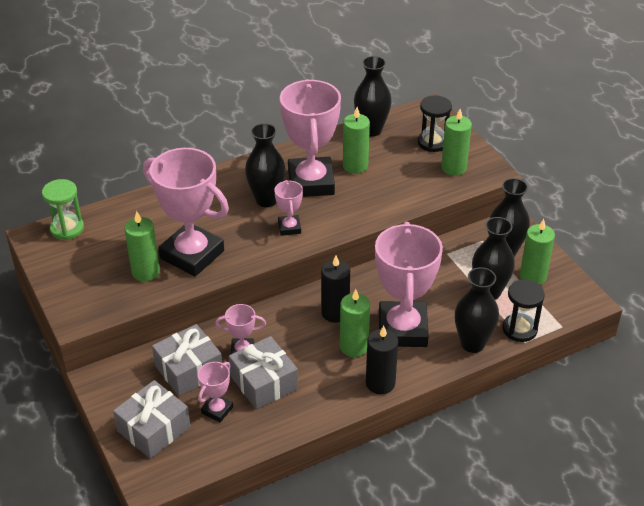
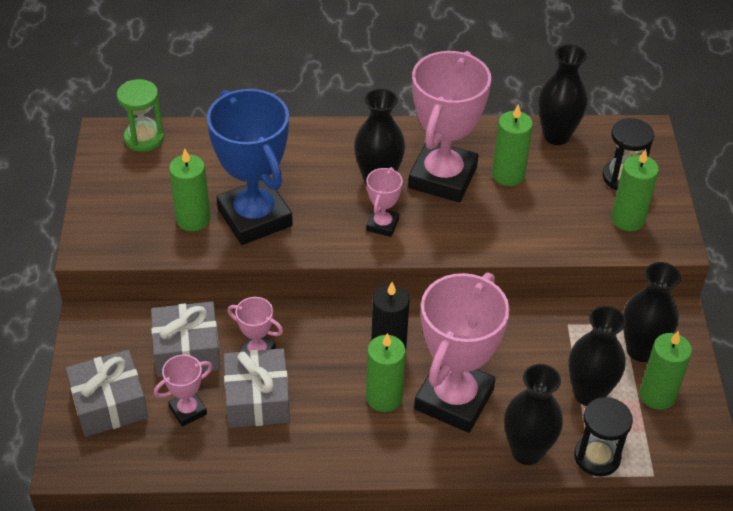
camera: 25 degrees right, 5 degrees up
(192, 254) = (254, 217): pink trophy -> blue trophy
(380, 383) = (386, 455): black candle -> none

